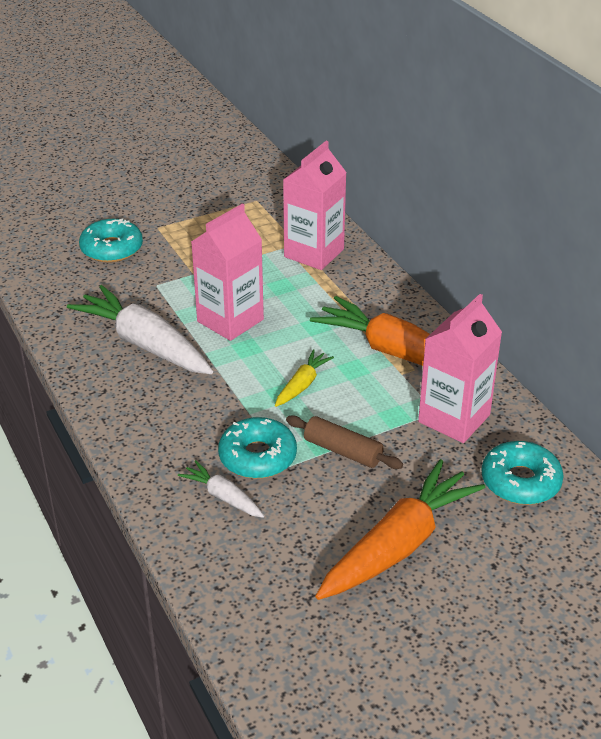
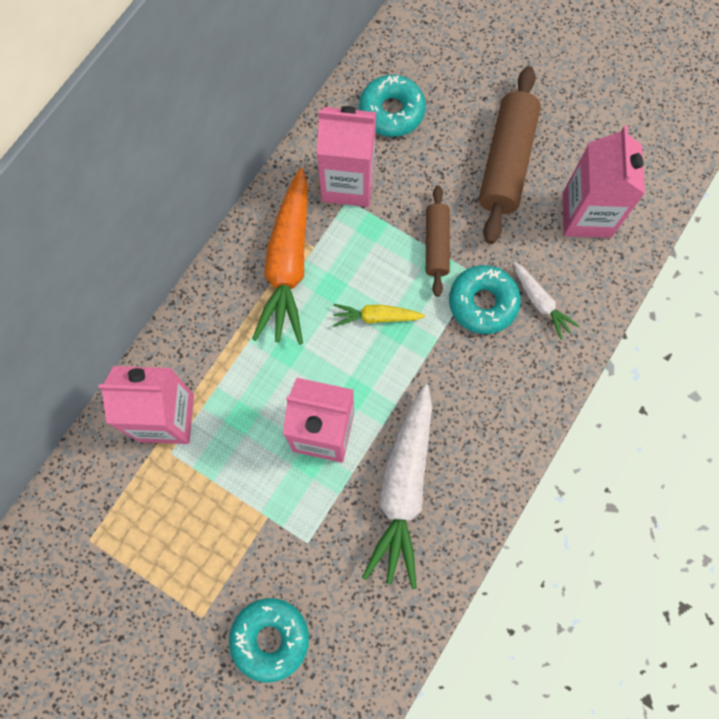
camera: 120 degrees left, 35 degrees up
(223, 497) = (540, 302): white carrot -> white carrot turned 45 degrees counterclockwise
(286, 581) = (586, 215): none -> pink carton
(398, 545) = (506, 162): orange carrot -> brown rolling pin

